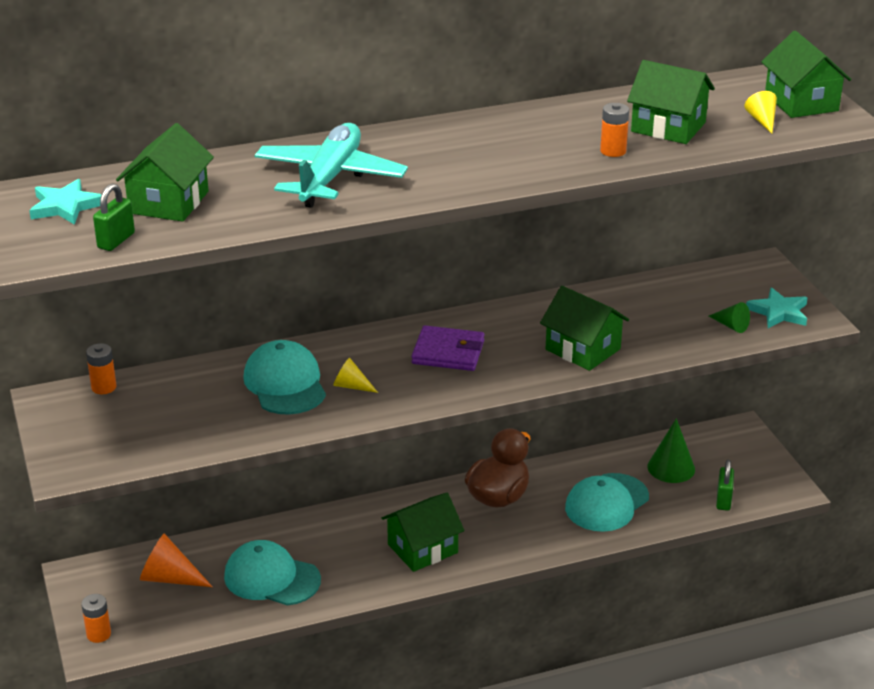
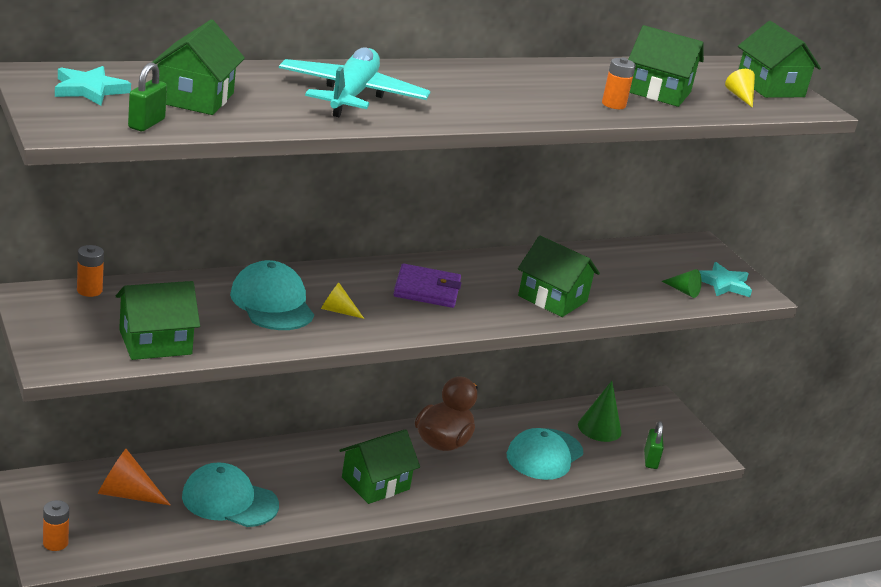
camera: 10 degrees left, 5 degrees down
(164, 439) = (155, 342): none -> green house

